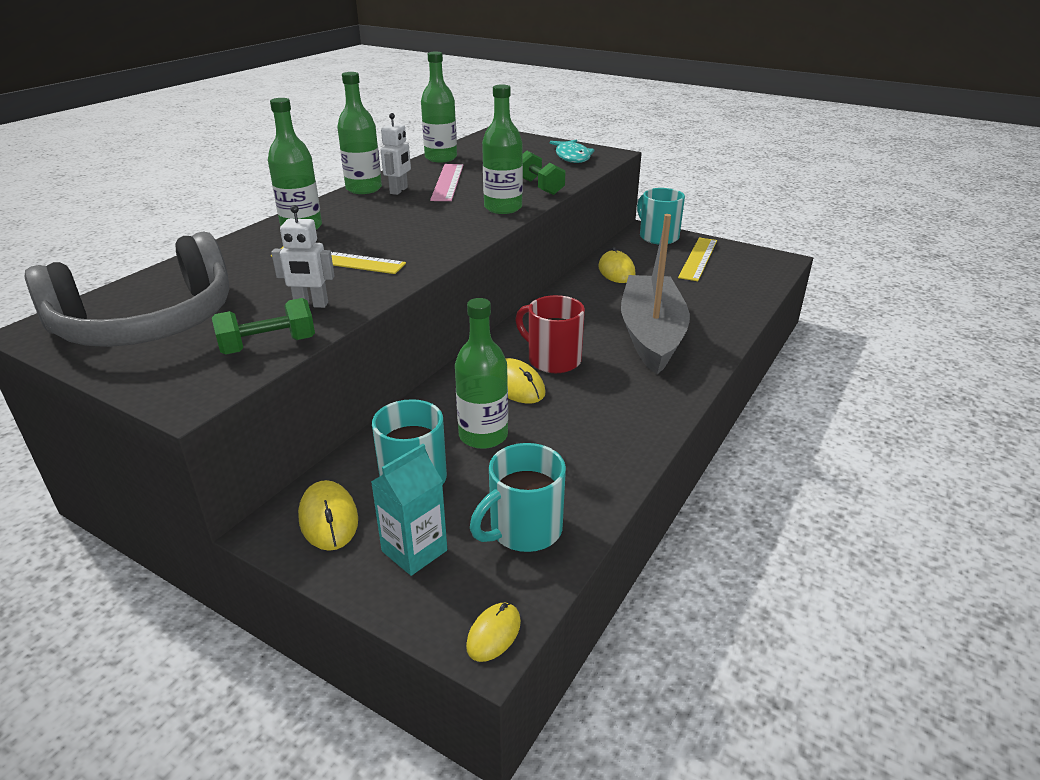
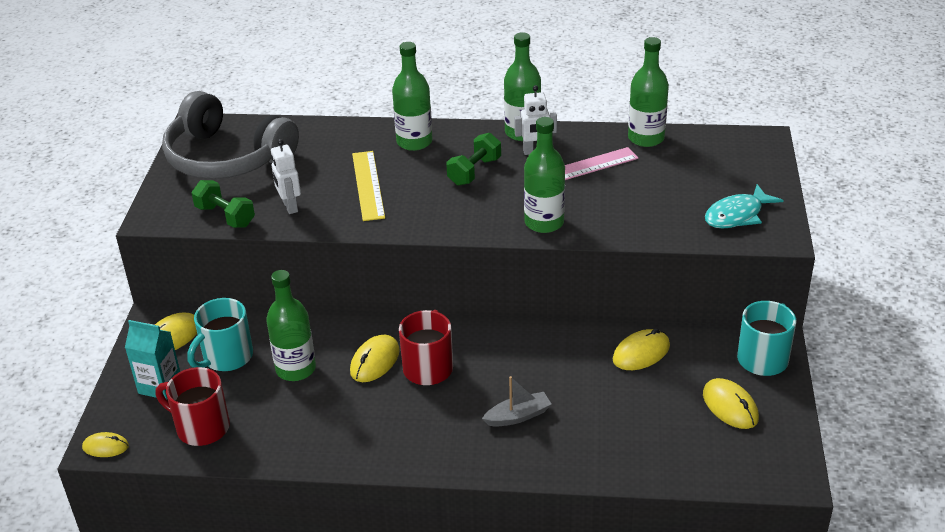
camera: 65 degrees right, 5 degrees up
(523, 530) = (201, 427): turquoise mug -> red mug
(539, 187) = (621, 224): green dumbbell -> green dumbbell (474, 171)
(651, 335) = (518, 416): grey boat -> grey boat, size x0.41
(698, 258) = (730, 406): yellow ruler -> yellow mouse

